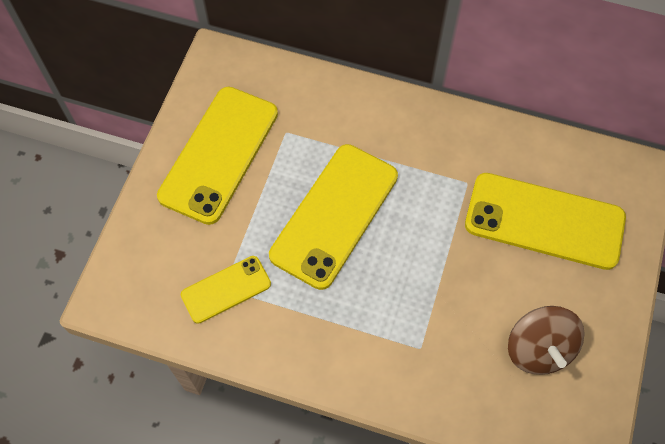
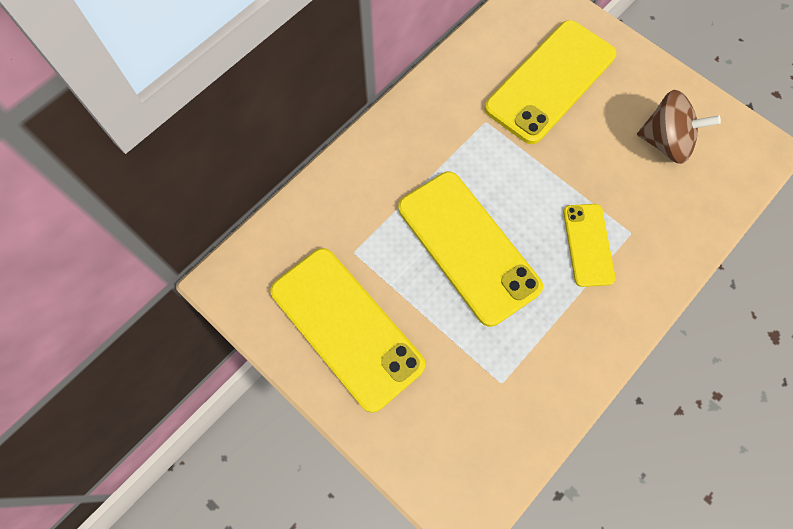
camera: 65 degrees left, 5 degrees up
(226, 289) = (504, 382): yellow phone -> yellow phone (588, 245)

